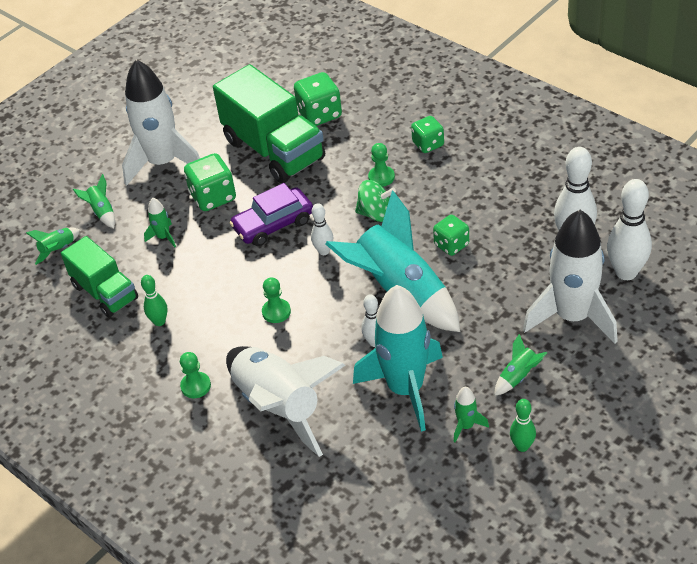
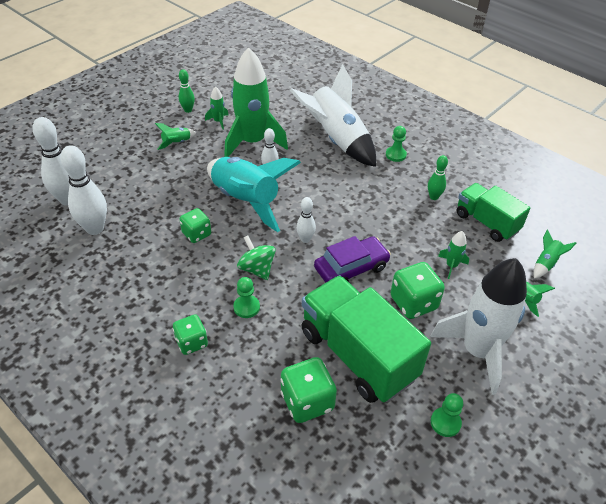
camera: 175 degrees right, 0 degrees up
(276, 312) = (343, 196): green pawn -> green pawn (445, 422)
(376, 214) = (257, 269): green spinning top -> green spinning top turned 45 degrees clockwise
(406, 389) = (252, 142): turquoise rocket -> green rocket
(572, 317) = (124, 174): white rocket -> none

